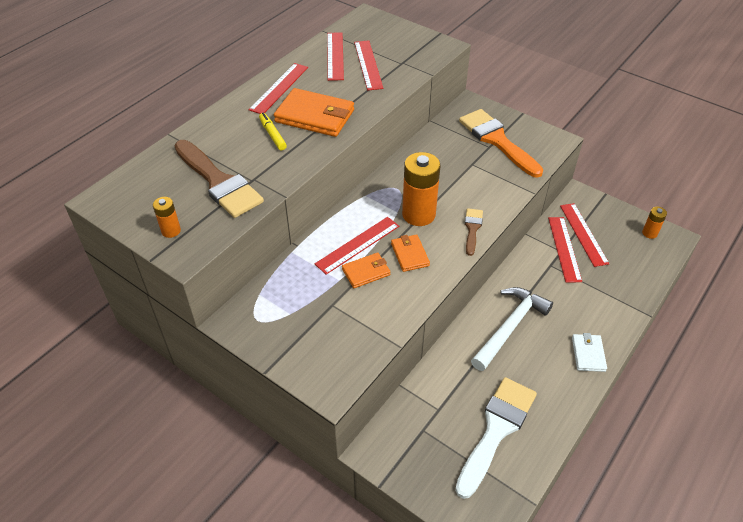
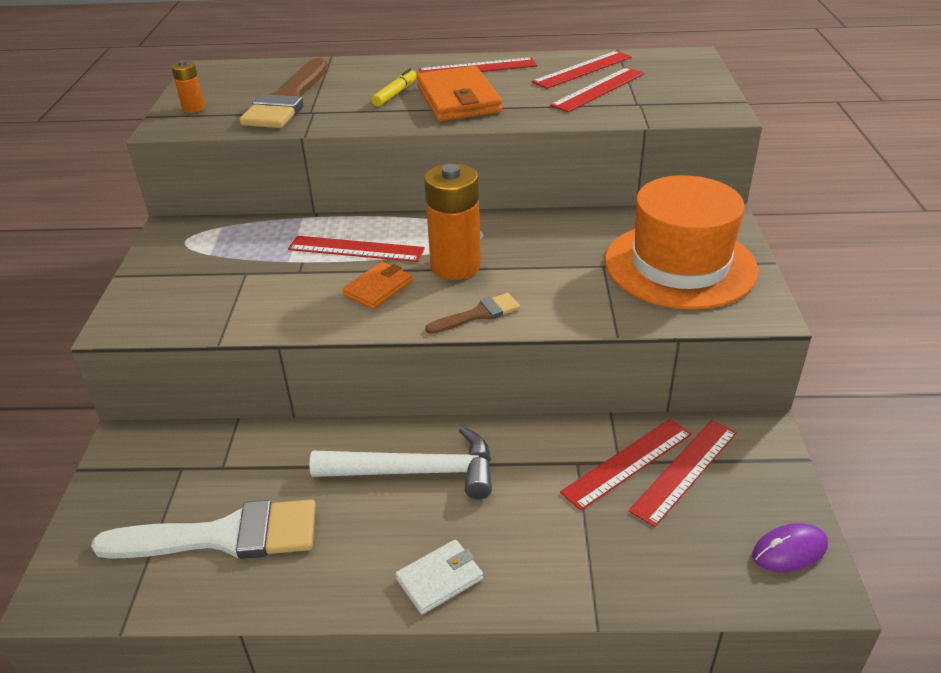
camera: 55 degrees right, 10 degrees down
(366, 272) = (317, 272): orange wallet -> none
(497, 140) = (680, 265): orange brush -> orange hat
(649, 233) = (789, 550): orange battery -> purple mouse

